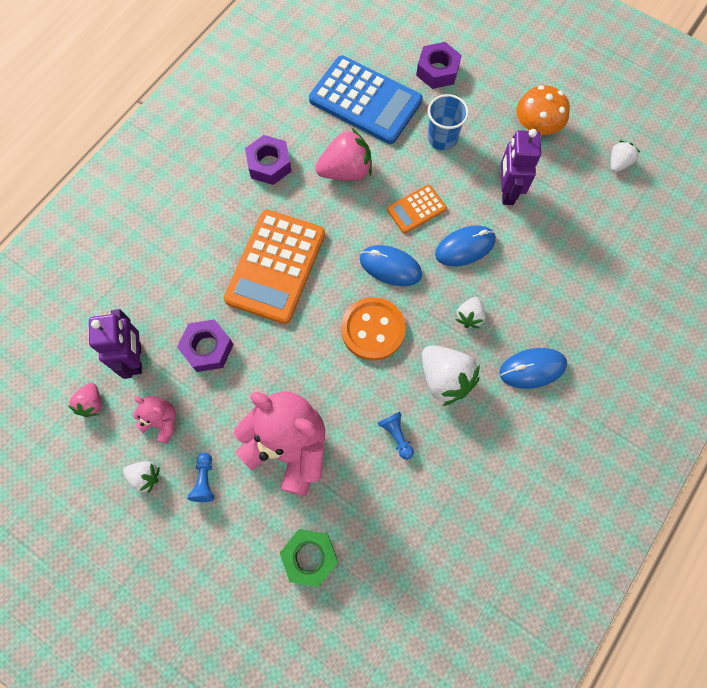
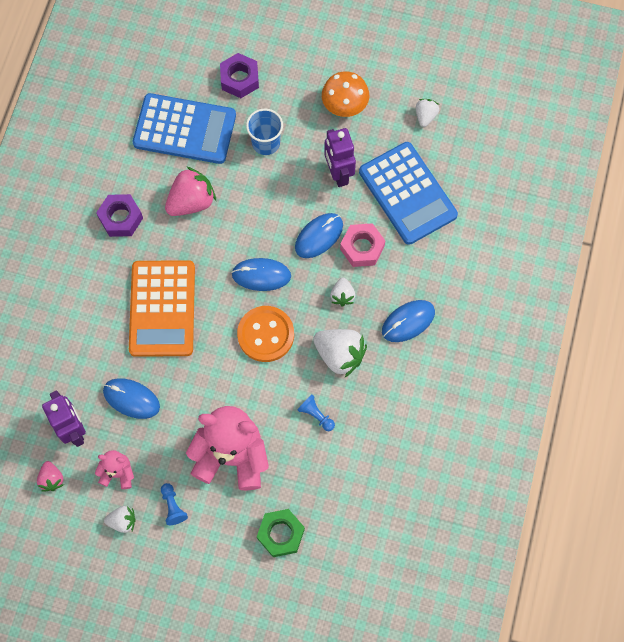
camera: 20 degrees left, 0 degrees up
(207, 348) = (131, 399): purple nut -> blue mouse
(416, 209) = (265, 216): orange calculator -> none
(507, 274) = (362, 248): none -> pink nut
(574, 234) = (407, 193): none -> blue calculator

